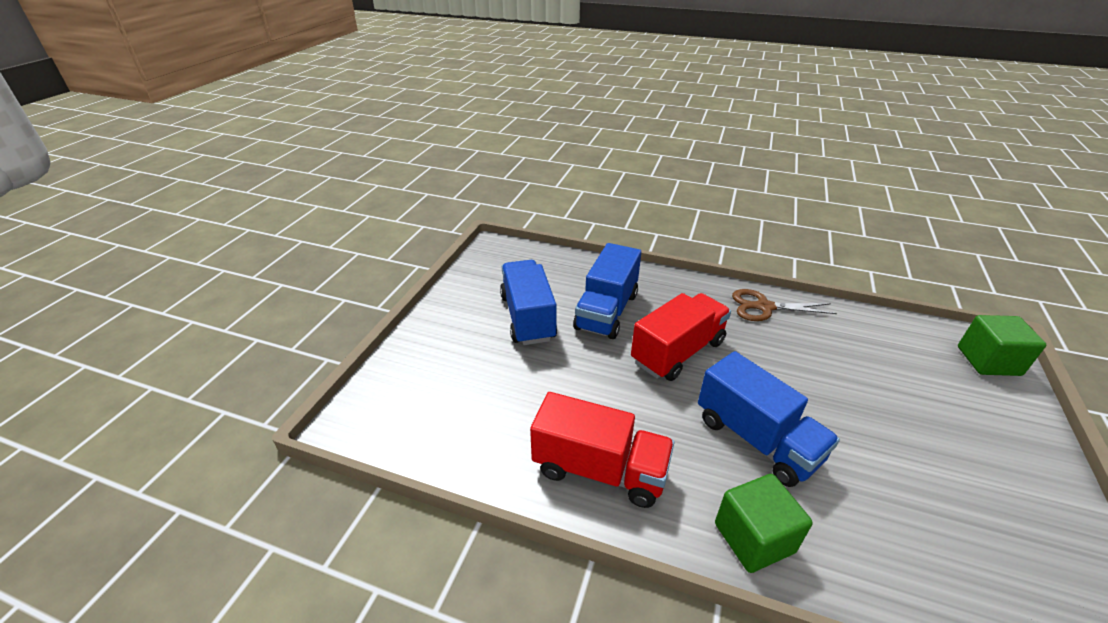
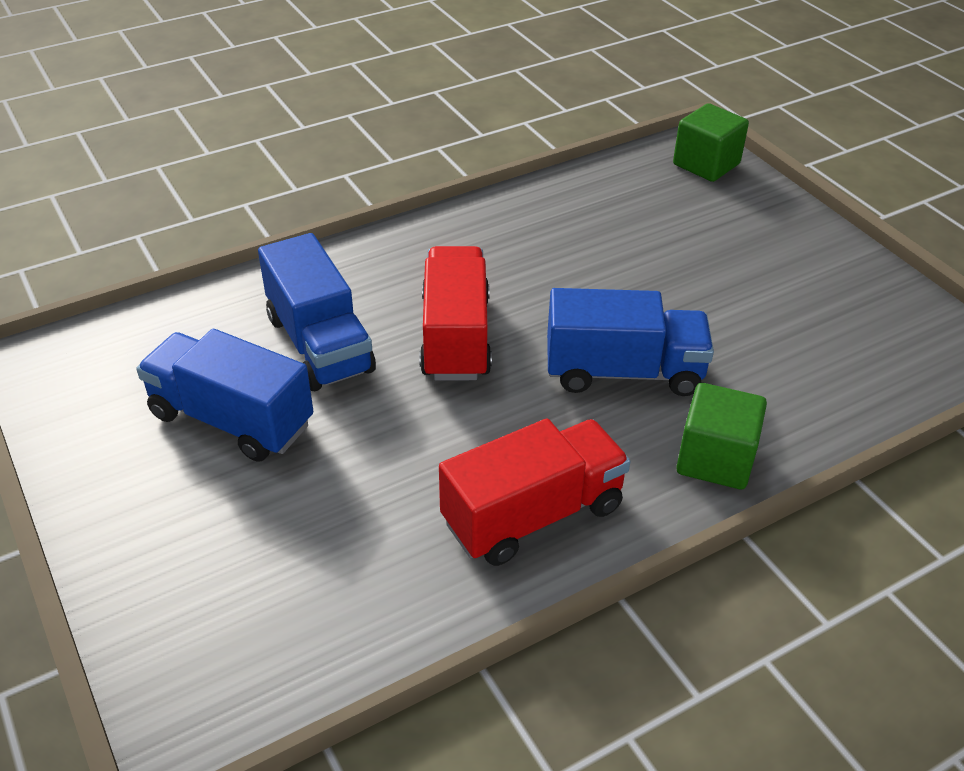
camera: 50 degrees left, 5 degrees up
(764, 307) = (478, 227): brown scissors -> none

